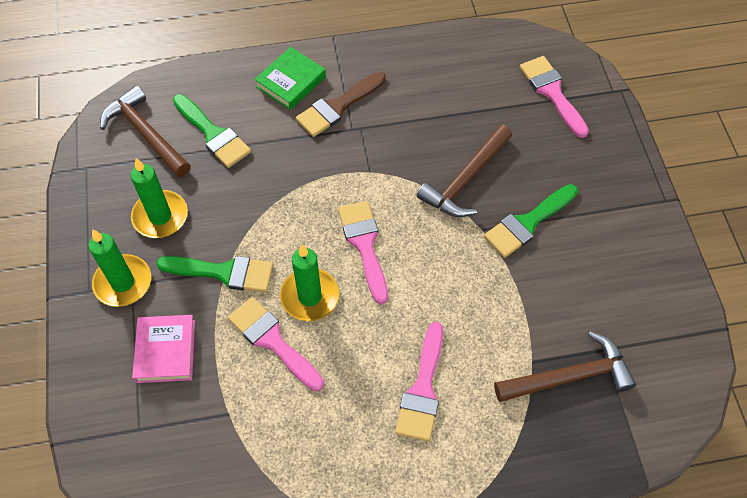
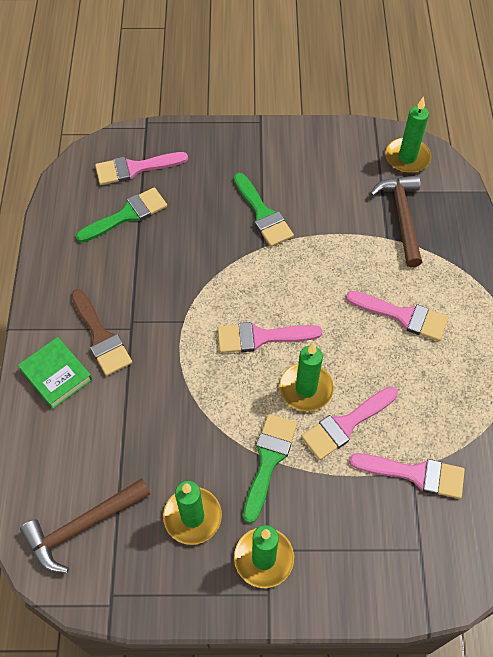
camera: 80 degrees left, 0 degrees up
(166, 351) = (344, 520): pink book -> none
(213, 134) = (102, 456): green brush -> green brush (127, 215)
(222, 418) = (415, 474): none -> pink brush
(466, 180) = (210, 249): brown hammer -> none
(670, 375) = (407, 157): none -> green candle

